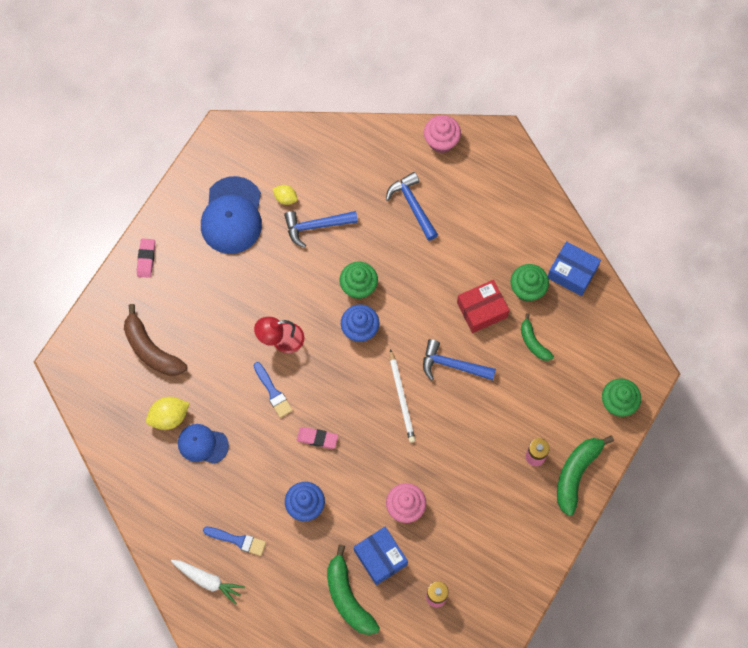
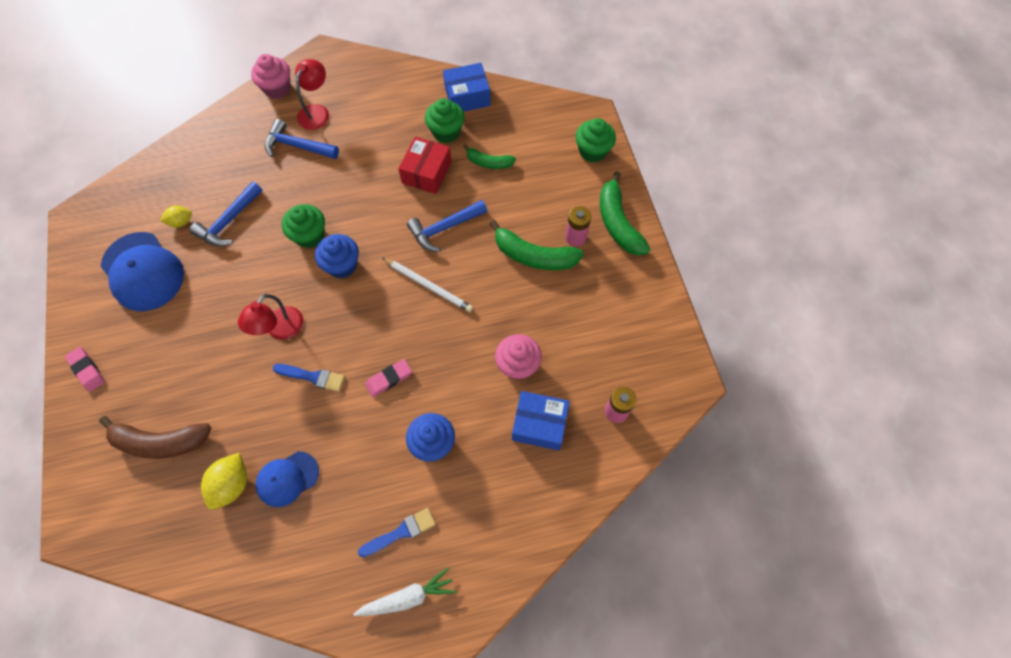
camera: 45 degrees left, 5 degrees down
(348, 597) = (547, 484): green banana -> green banana (534, 256)
(451, 187) = (316, 112): none -> red lamp

